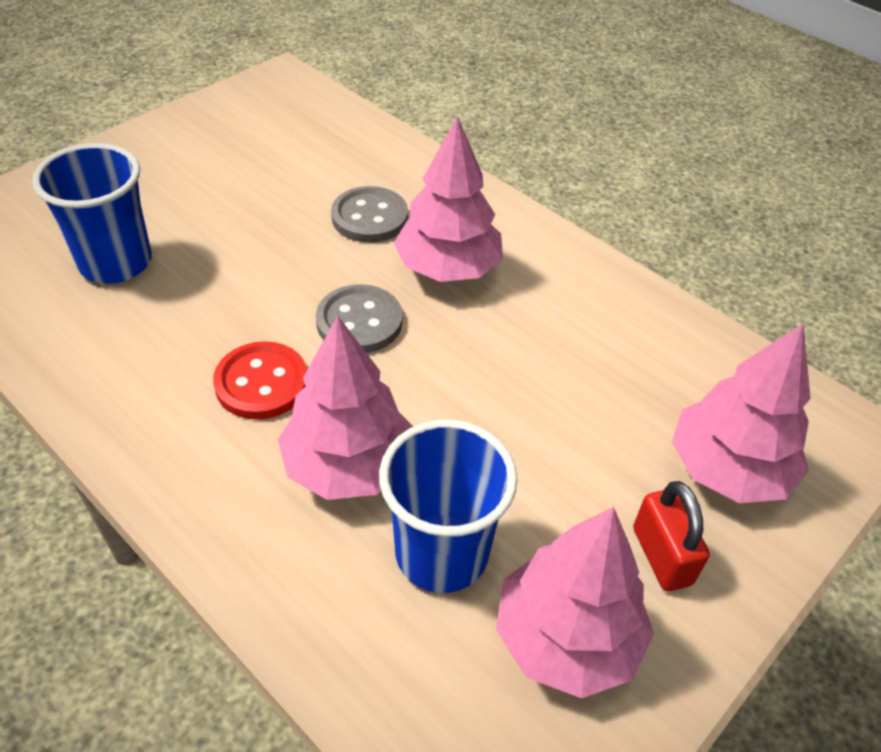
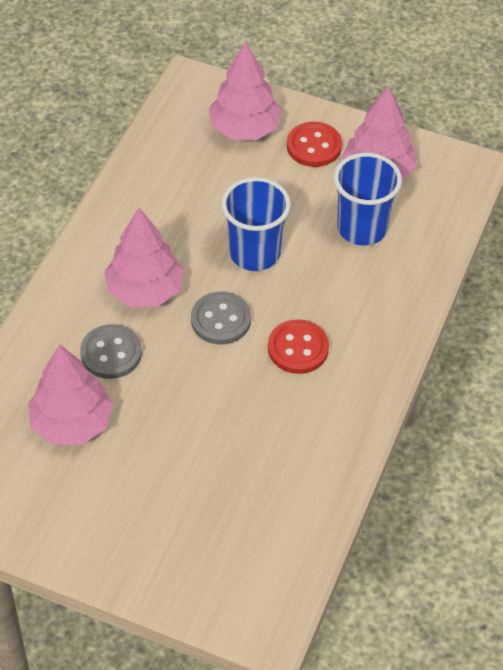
camera: 110 degrees left, 5 degrees up
(115, 263) = (237, 484): blue cup -> blue cup (254, 253)
(348, 465) = (332, 284): pink tree -> pink tree (72, 423)
(661, 556) = (314, 146): red padlock -> red button

